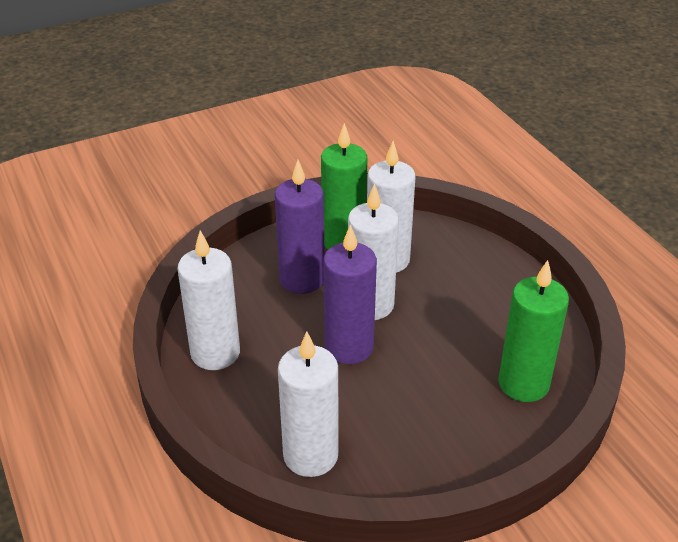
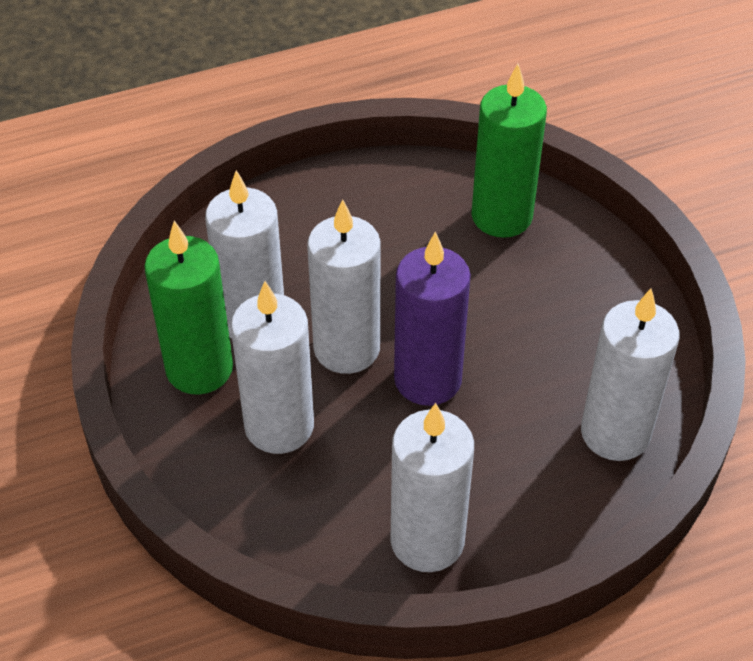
camera: 85 degrees left, 10 degrees up
(302, 279) = (279, 426): purple candle -> white candle

